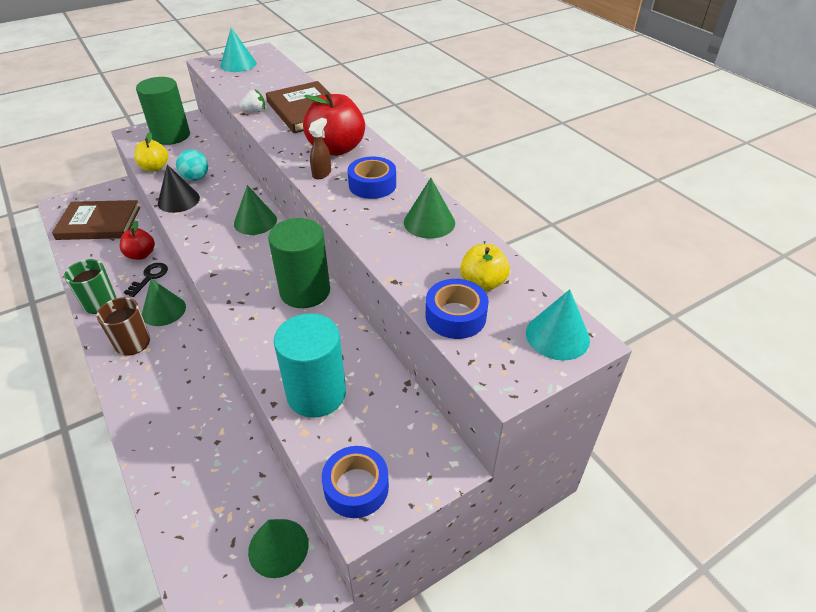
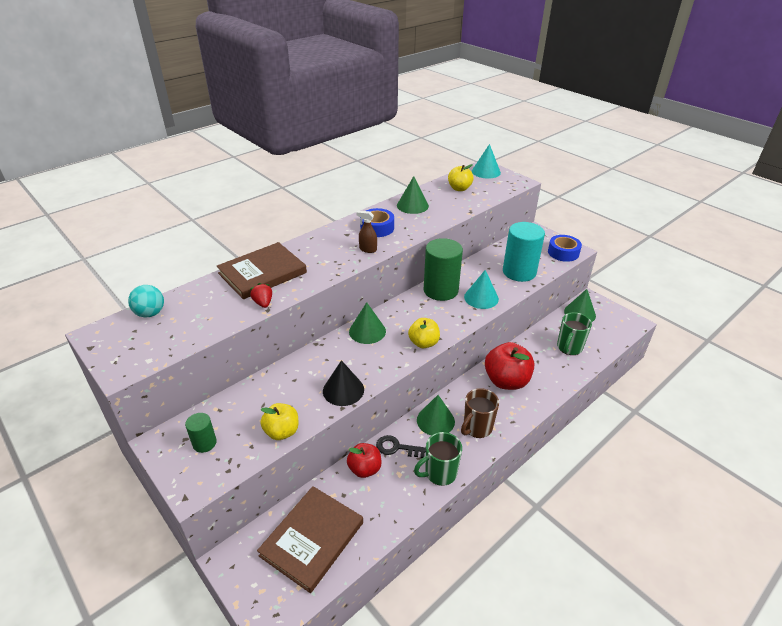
camera: 100 degrees left, 5 degrees down
(99, 223) = (312, 539): brown book -> brown book turned 45 degrees clockwise
(171, 136) = (204, 443): green cylinder -> green cylinder, size x0.49
(195, 178) = (301, 390): turquoise ball -> turquoise ball (150, 313)
(204, 492) = (569, 348): none -> green mug
(211, 260) = (423, 343): none -> yellow apple
(238, 64) = (137, 342): turquoise cone -> turquoise cone (481, 298)
(254, 111) = (263, 303): white strawberry -> red strawberry
(336, 148) = (329, 248): red apple -> red apple (506, 381)
(455, 316) = (487, 194): blue tape -> none

